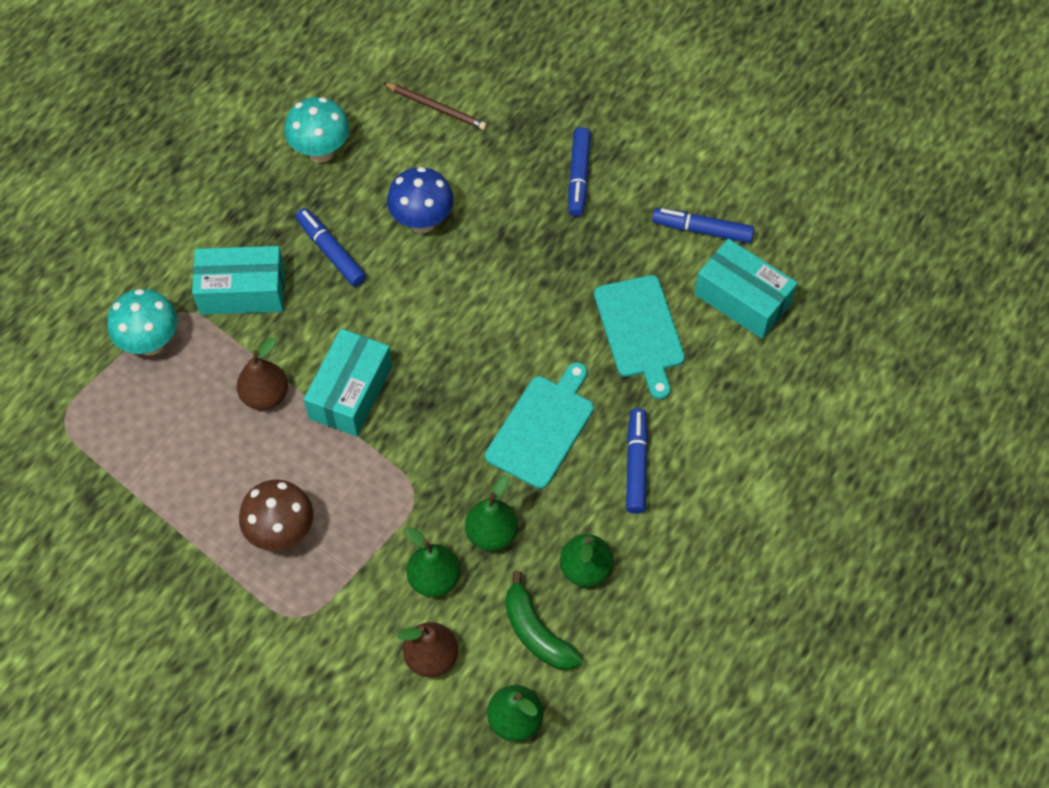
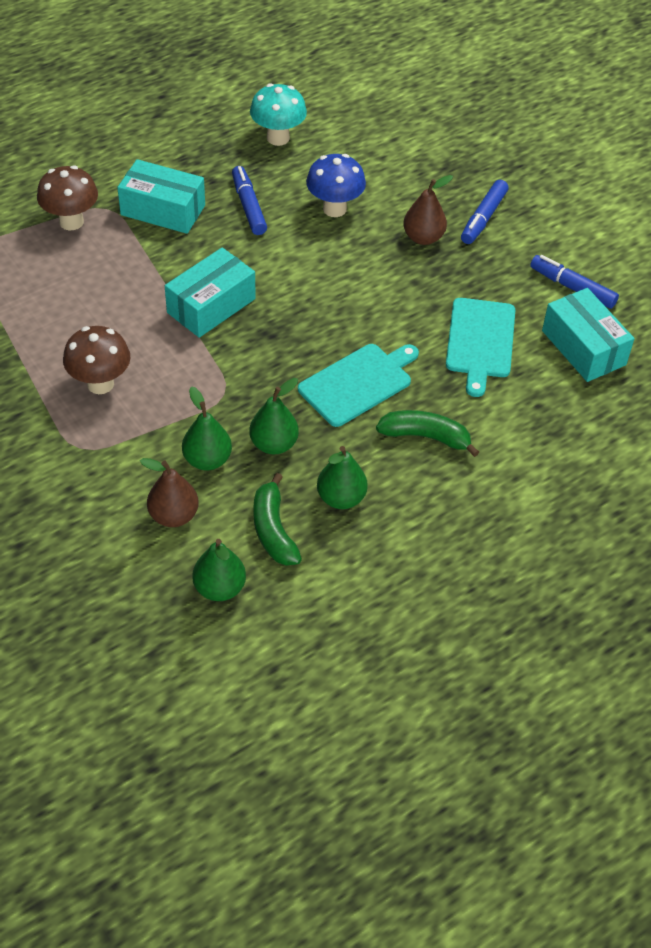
camera: 20 degrees right, 10 degrees down
(151, 343) = (71, 222): turquoise mushroom -> brown mushroom
(265, 395) = (141, 286): brown pear -> brown pear (423, 237)
(436, 108) = (388, 136): brown pencil -> none
(636, 464) = (426, 437): blue marker -> green banana

